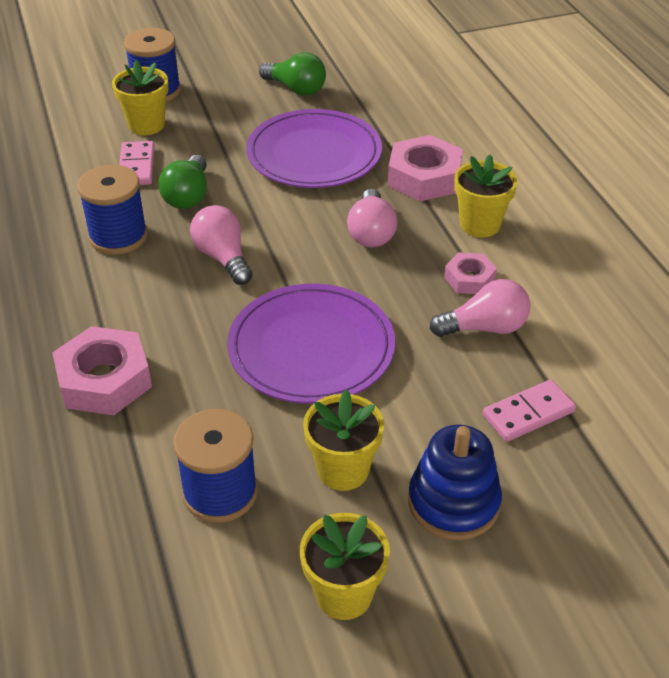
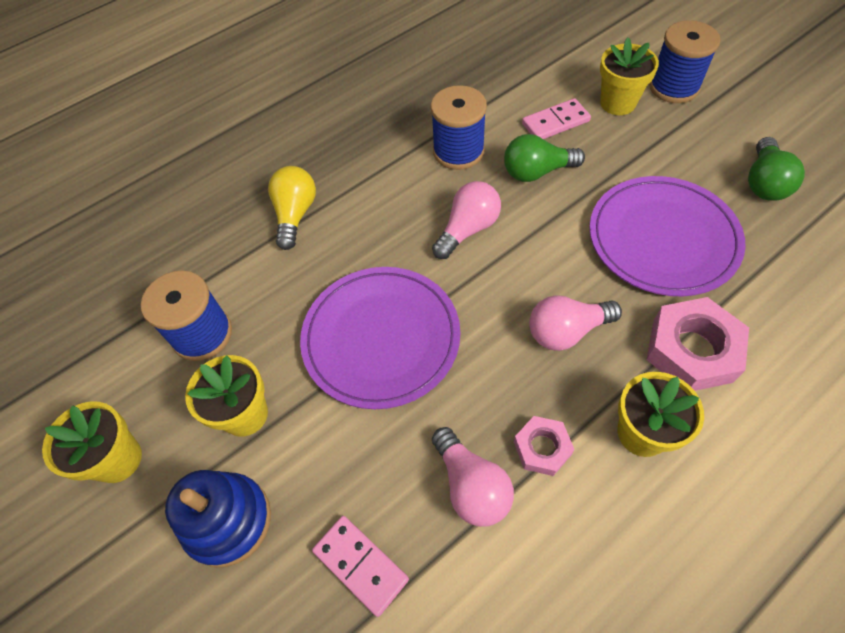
camera: 75 degrees right, 15 degrees up
(104, 380) = (295, 214): pink nut -> yellow light bulb

